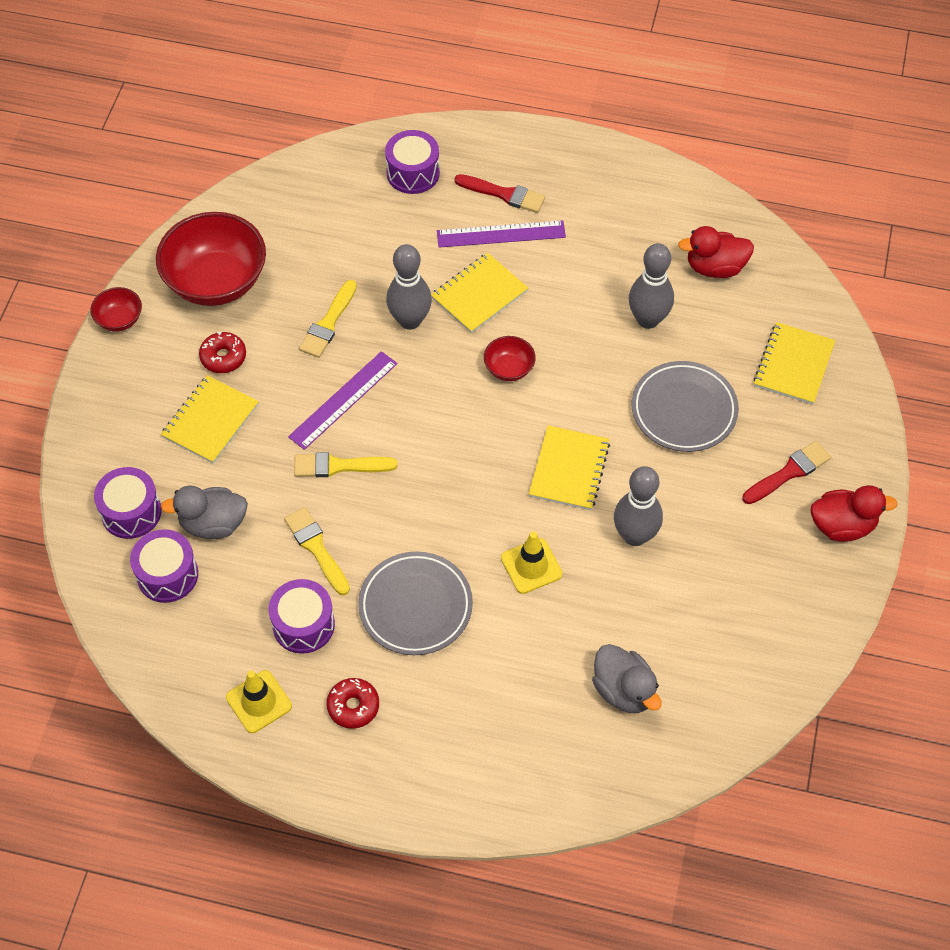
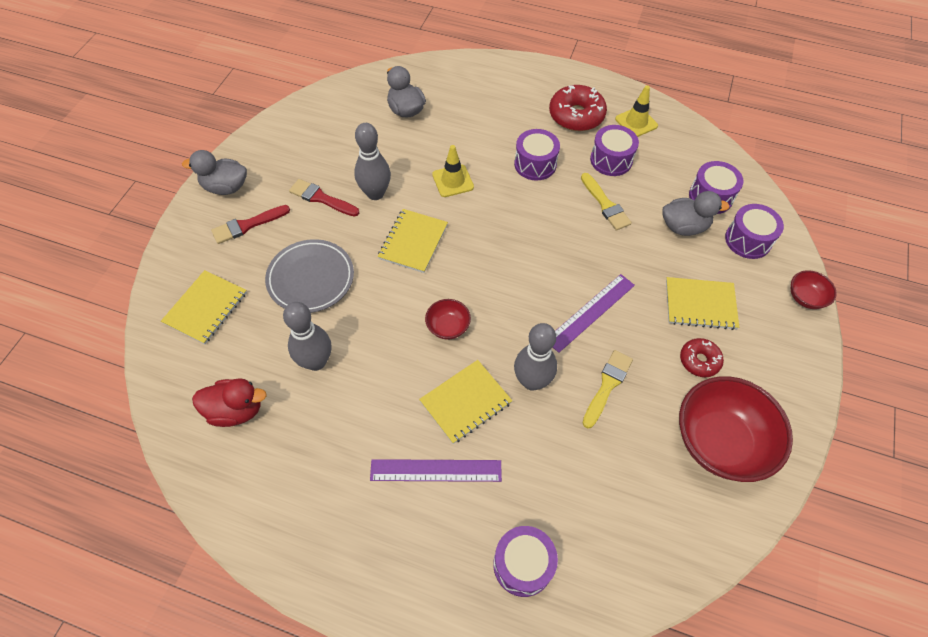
camera: 175 degrees left, 0 degrees up
(119, 319) = (804, 408): red bowl -> red bowl (805, 298)
(210, 421) = (700, 304): yellow notebook -> yellow notebook turned 60 degrees clockwise
(339, 466) = (592, 259): yellow brush -> none
(353, 706) = (576, 115): red donut -> red donut, size x1.71
(415, 606) = (535, 164): grey plate -> purple drum
(504, 194) = (425, 523): red brush -> red brush (321, 198)
(842, 525) = (225, 187): red duck -> grey duck

